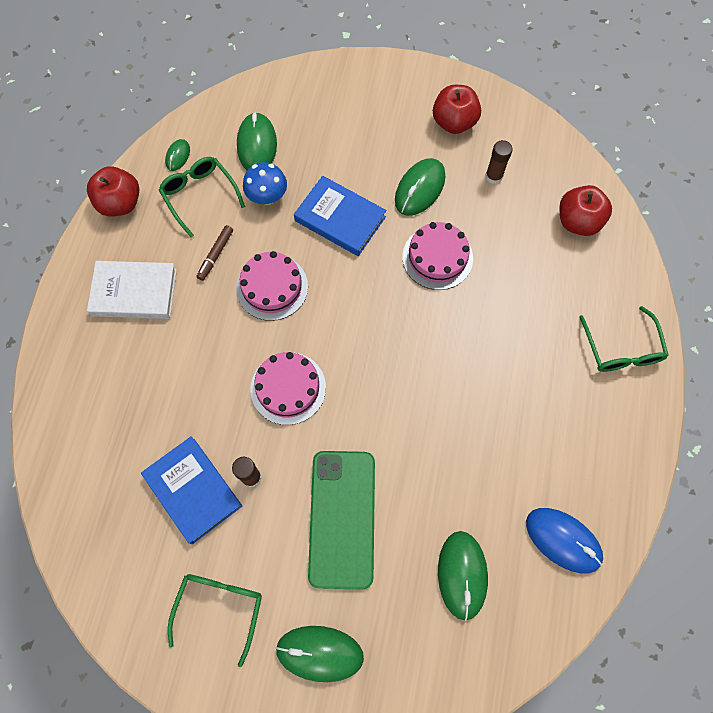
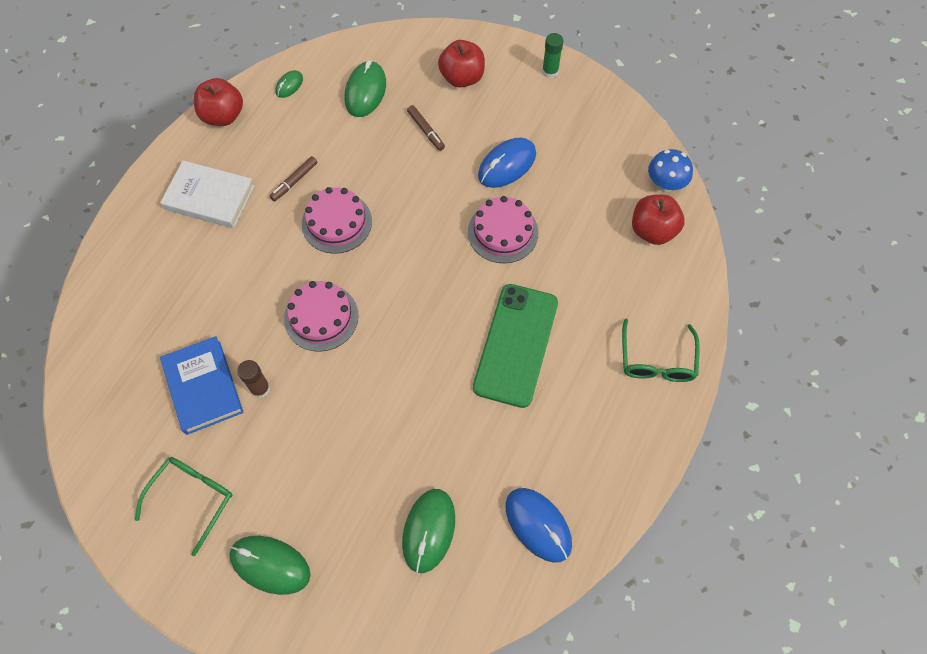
camera: 15 degrees right, 5 degrees down
(200, 196) = (297, 125): green glasses -> none
(267, 196) = (359, 140): blue mushroom -> blue mushroom (665, 183)
(330, 172) = (426, 131): none -> brown marker
(340, 218) = (421, 175): blue book -> none
(342, 518) = (332, 448): green phone -> green phone (516, 345)
(419, 189) = (507, 165): green mouse -> blue mouse
(431, 84) = (550, 71): none -> green glue stick
(454, 122) = (560, 111): red apple -> red apple (462, 78)
(494, 176) = (583, 169): brown glue stick -> none

